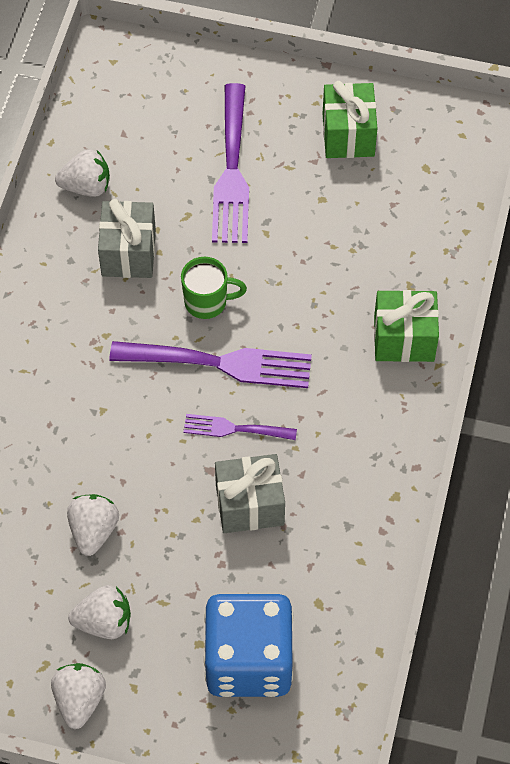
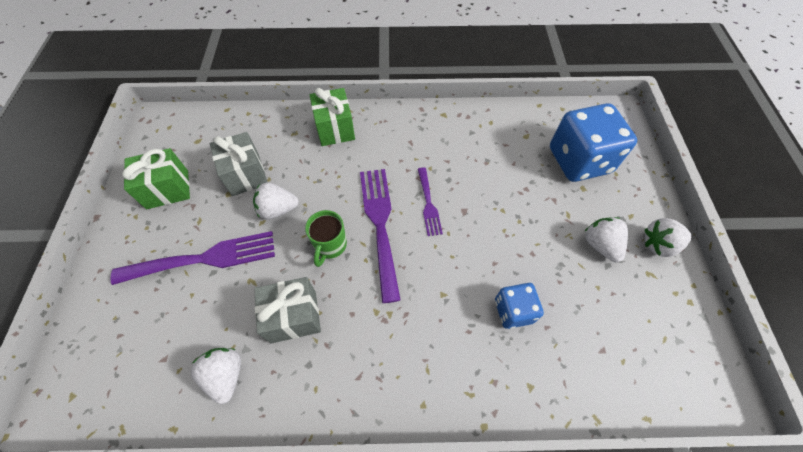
camera: 105 degrees left, 0 degrees up
(55, 480) = (513, 311): none -> blue dice
(93, 531) = (540, 271): white strawberry -> white strawberry (278, 209)
(207, 302) = (330, 246): green mug -> green mug turned 150 degrees counterclockwise
(249, 505) = (480, 183): grey gift -> grey gift (245, 175)

